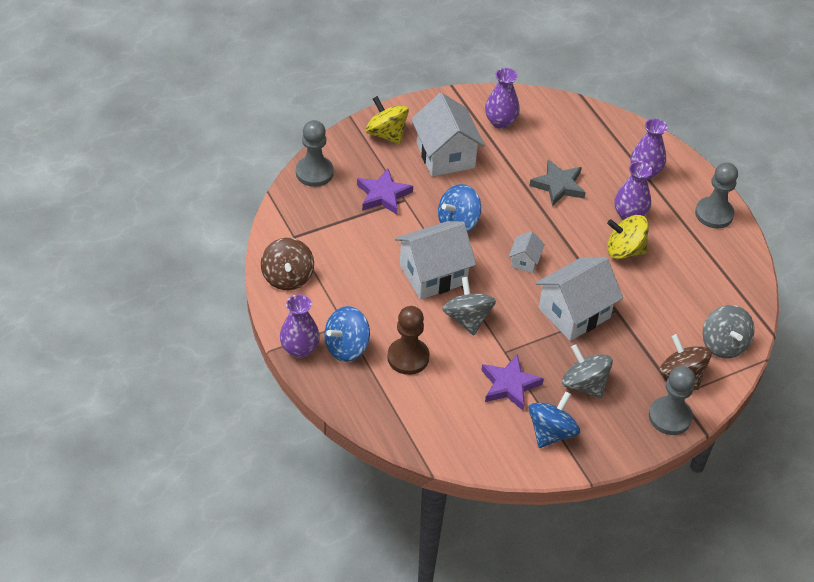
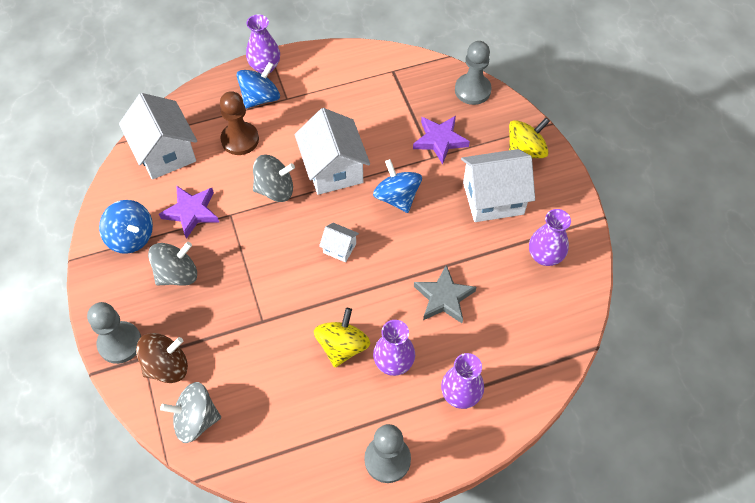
camera: 100 degrees right, 10 degrees up
(287, 277) = (345, 63): brown spinning top -> none
(346, 347) = (260, 98): blue spinning top -> blue spinning top turned 75 degrees clockwise
(574, 313) = (265, 281): white house -> white house (165, 153)

